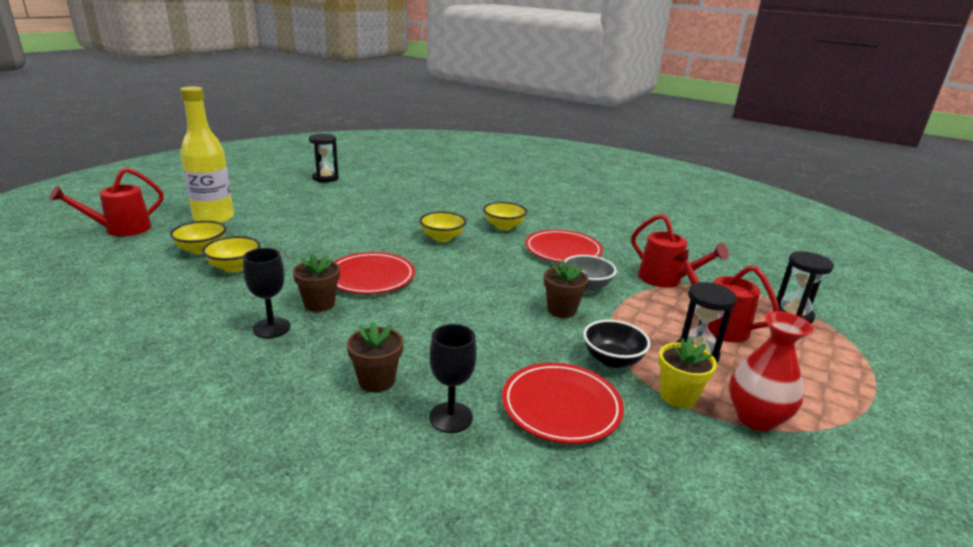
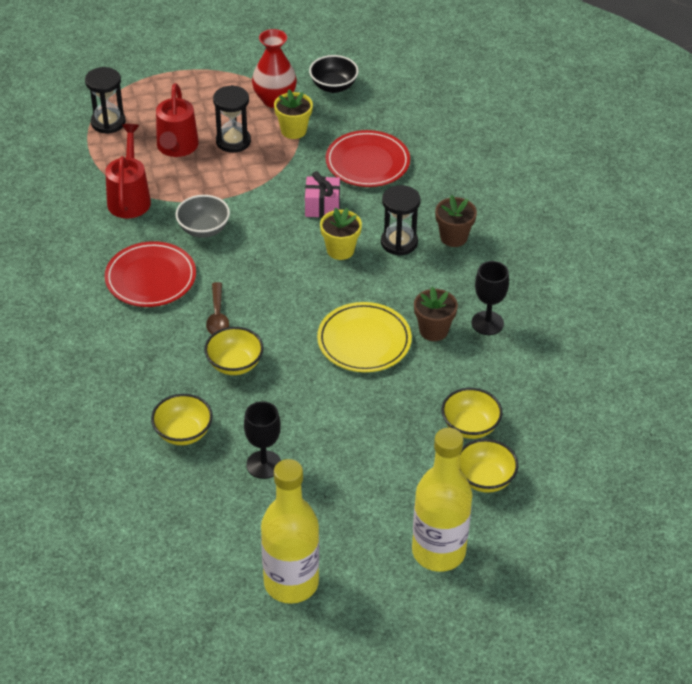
camera: 135 degrees left, 20 degrees up
(121, 229) = (551, 580): red watering can -> none
(295, 190) = (291, 583): none -> yellow bottle
(325, 178) = (217, 606): black hourglass -> black hourglass (399, 242)
(370, 277) = (364, 341): red plate -> yellow plate
(451, 417) = (435, 191): black goblet -> black goblet (264, 464)
(469, 320) = (340, 250): none -> yellow flower pot
(490, 251) = (217, 316): none -> brown spoon
(504, 226) = (147, 348): yellow bowl -> yellow bowl (183, 433)
(534, 343) = (322, 207): none -> pink gift
(561, 310) = (261, 220): brown flower pot -> none
(612, 360) = (292, 168): black bowl -> black bowl (333, 86)

